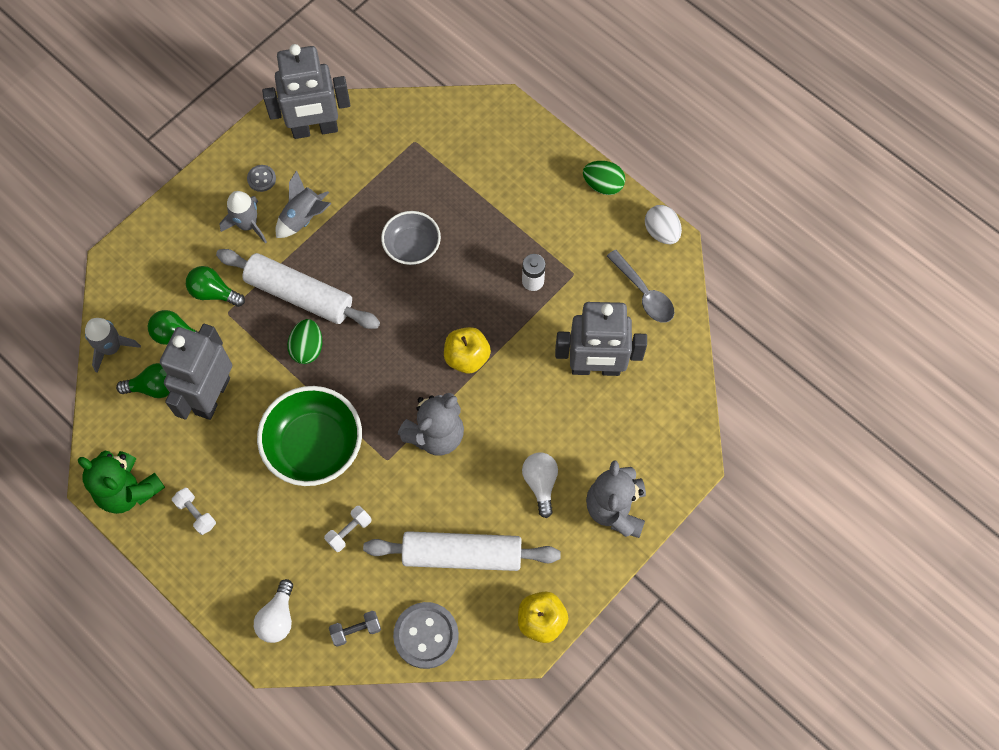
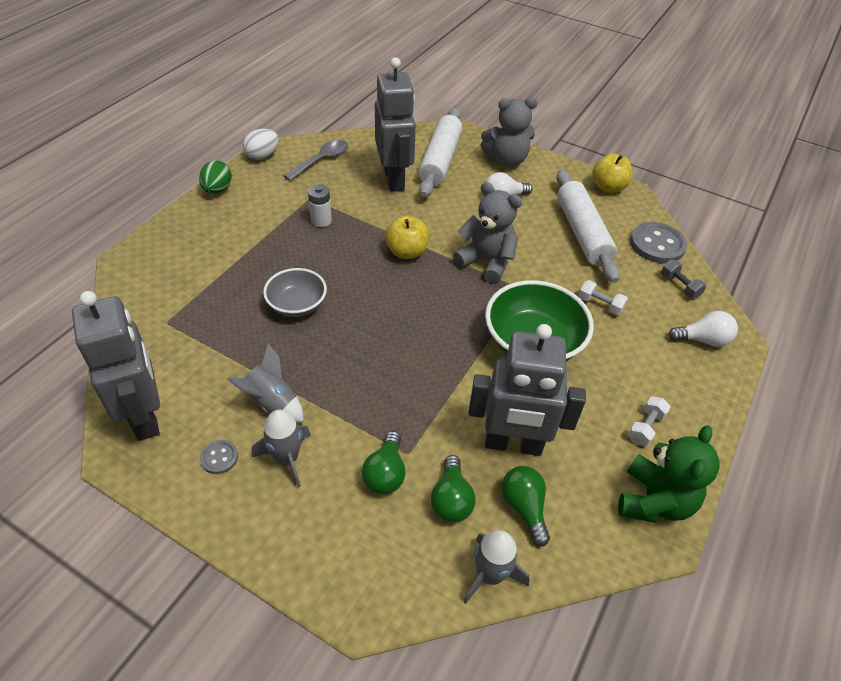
camera: 105 degrees left, 20 degrees down
(299, 295) = (370, 388): white rolling pin -> white rolling pin (440, 160)
(307, 348) = (431, 369): green egg -> none

